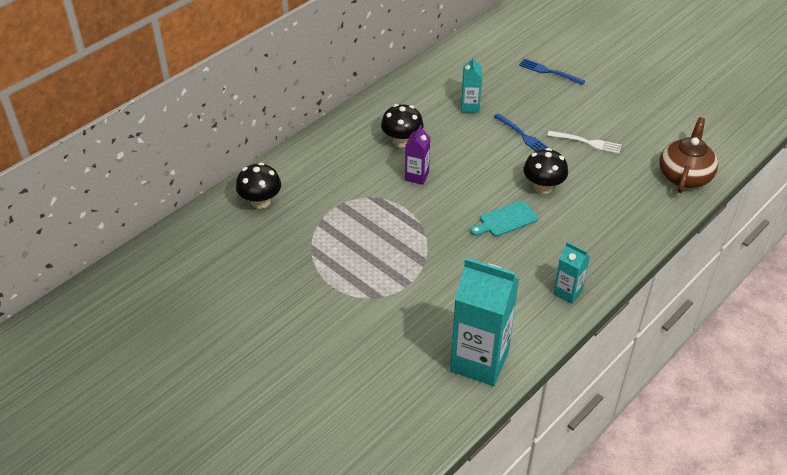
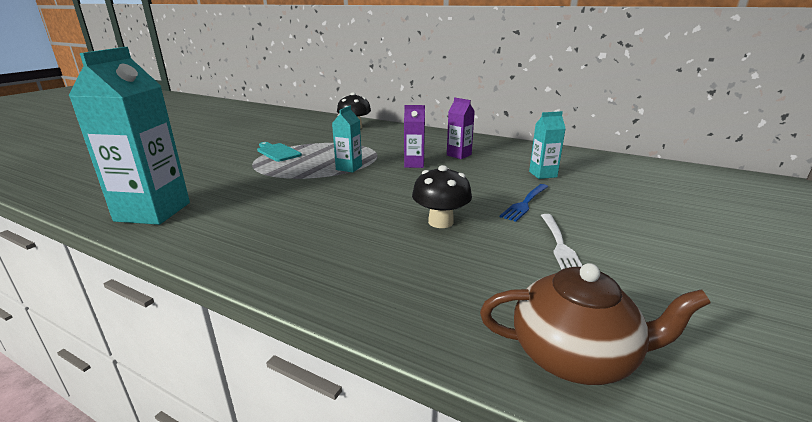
camera: 75 degrees right, 20 degrees down
(402, 141) = (459, 155): black mushroom -> purple carton
(505, 220) = (370, 206): turquoise cutting board -> turquoise cutting board (277, 152)
(549, 72) = (674, 208): blue fork -> none
(567, 292) = (248, 253): turquoise carton -> turquoise carton (349, 168)

